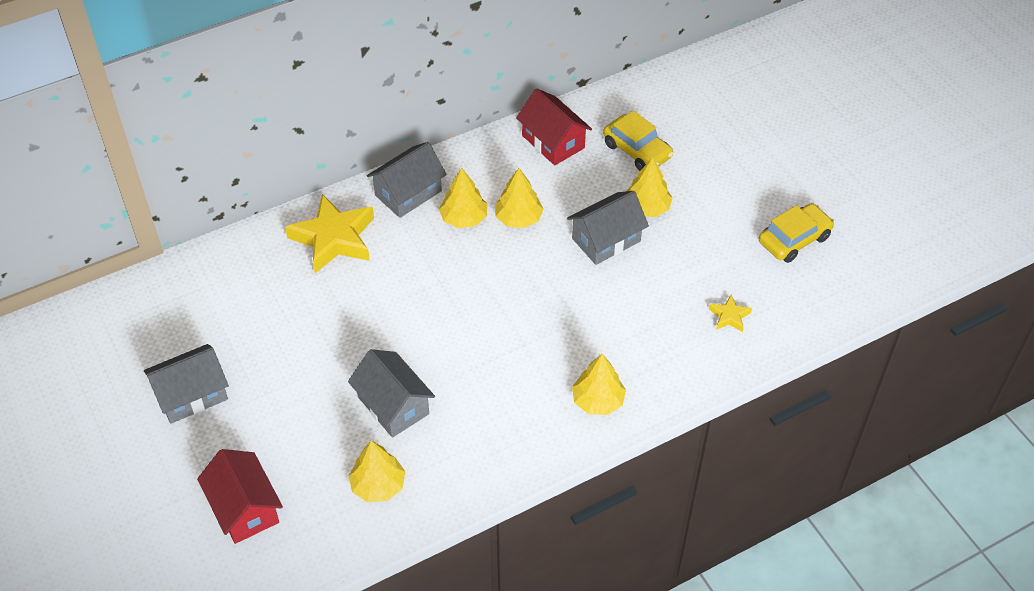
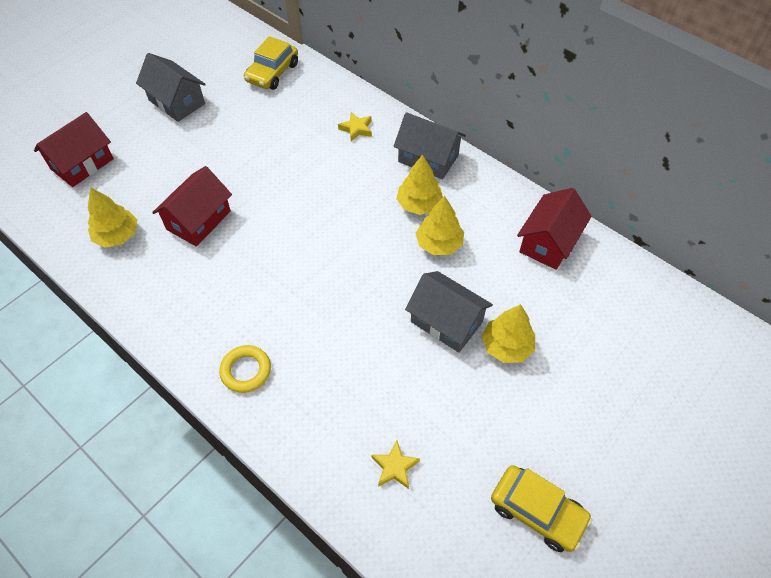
camera: 70 degrees right, 5 degrees up
(334, 238) = (356, 129): yellow star -> yellow star, size x0.46
(393, 405) = (198, 220): grey house -> red house
(598, 400) = (246, 371): yellow tree -> yellow ring
(637, 150) = (579, 316): yellow car -> yellow car (272, 73)

